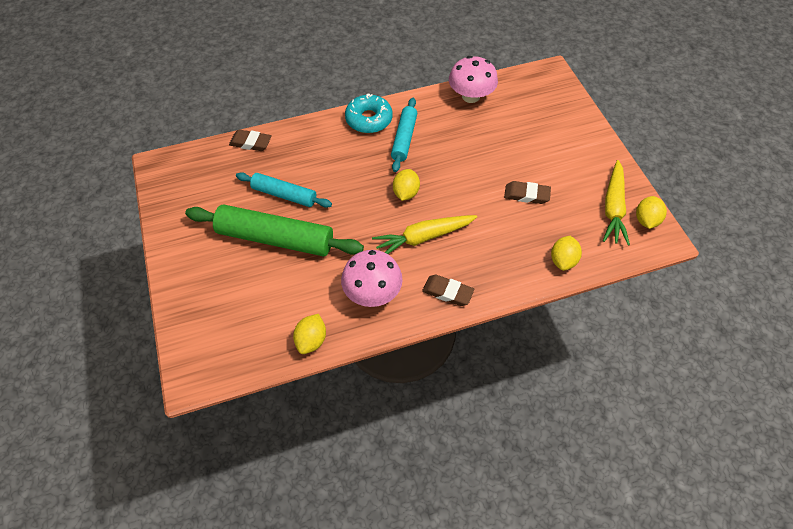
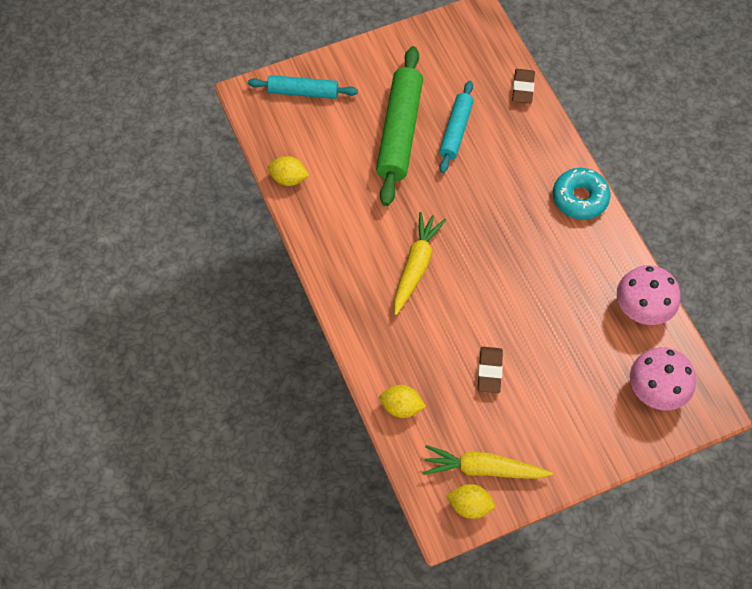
camera: 85 degrees right, 5 degrees up
(372, 292) = (344, 224): pink mushroom -> pink mushroom (656, 390)
(404, 138) = (555, 237): turquoise rolling pin -> turquoise rolling pin (303, 92)
(406, 193) = (474, 245): yellow lemon -> none
(423, 237) = (416, 266): yellow carrot -> yellow carrot turned 45 degrees clockwise
(447, 292) = (350, 292): brown eraser -> none

